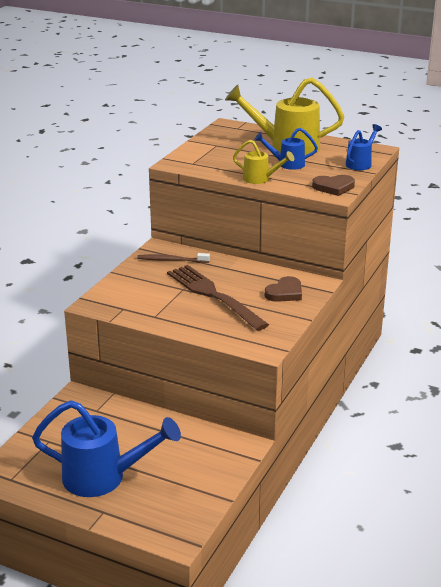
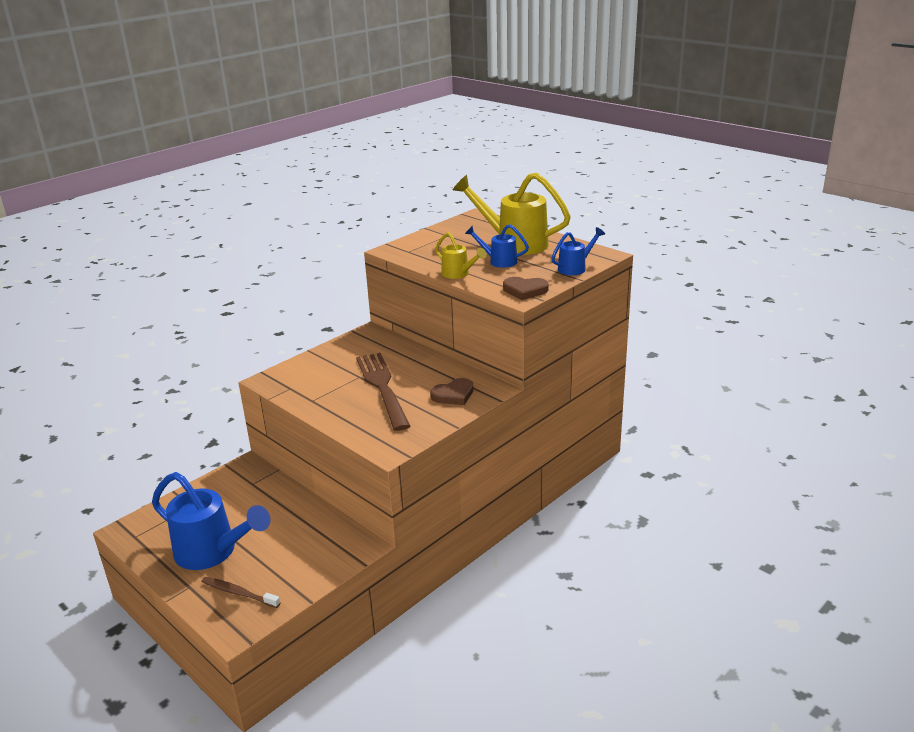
camera: 20 degrees right, 0 degrees up
(171, 260) = (371, 346): brown toothbrush -> brown toothbrush (238, 593)

